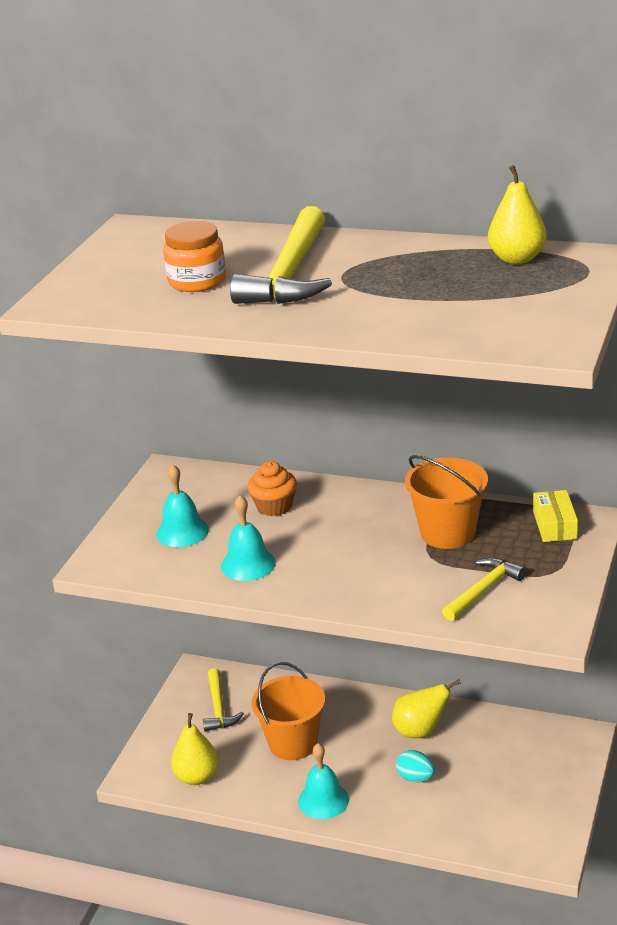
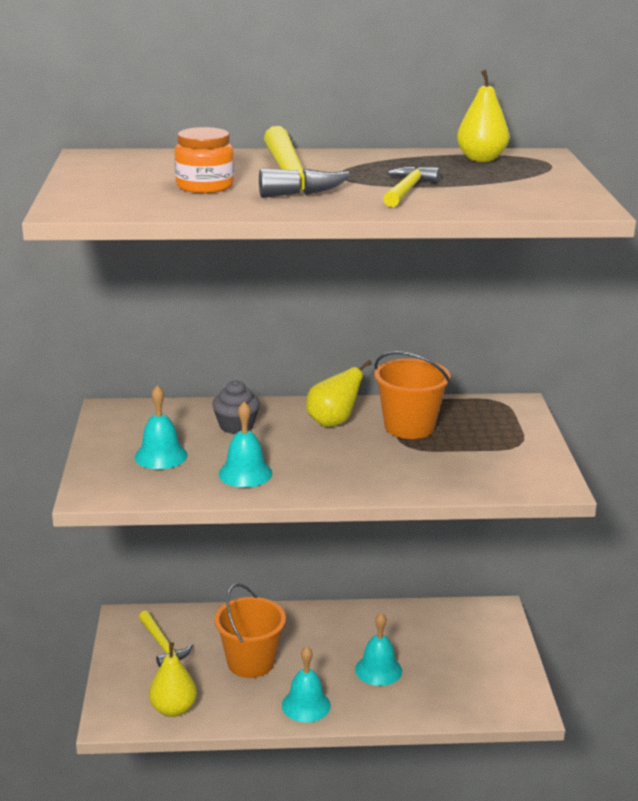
camera: 25 degrees left, 5 degrees down
(274, 506) = (236, 426): orange cupcake -> grey cupcake
(415, 778) = (378, 670): turquoise egg -> turquoise bell
(420, 731) = (361, 631): yellow pear -> yellow pear (333, 422)
(483, 590) = (473, 465): yellow hammer -> yellow hammer (407, 190)
(554, 525) = (494, 410): yellow box -> none

